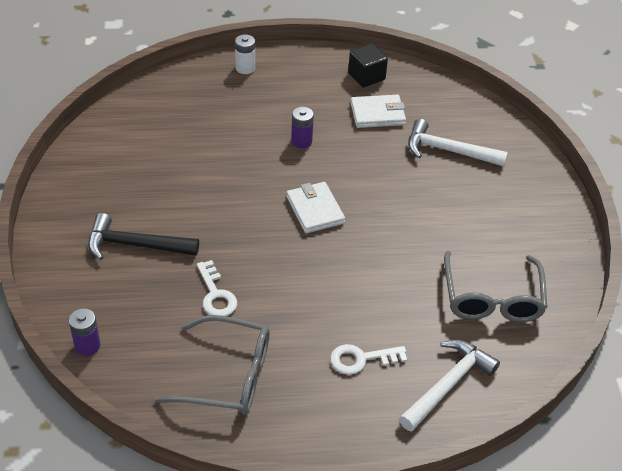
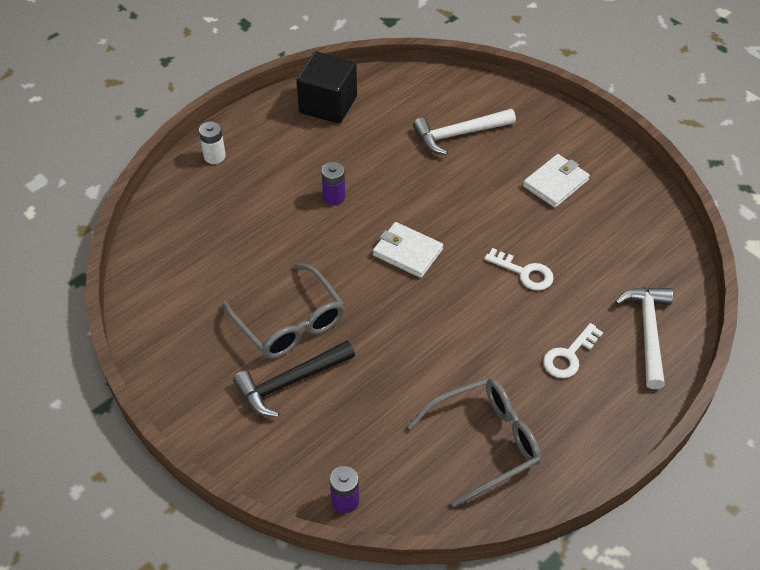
camera: 35 degrees left, 5 degrees up
(216, 295) = (404, 380): white key -> white key (524, 272)
(366, 76) = (328, 104): black cube -> black cube, size x1.54
(377, 114) = (371, 134): white wallet -> white wallet (555, 183)
(492, 298) = (610, 241): grey glasses -> grey glasses (290, 323)

